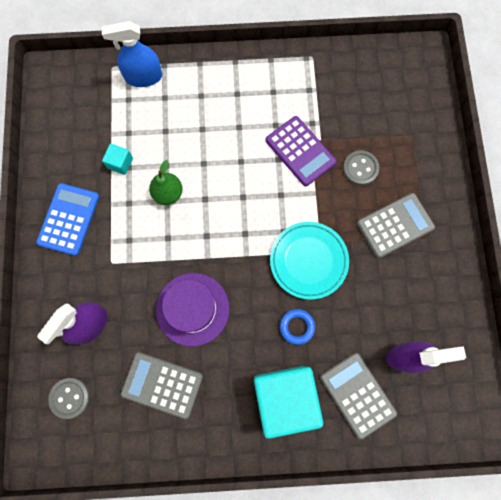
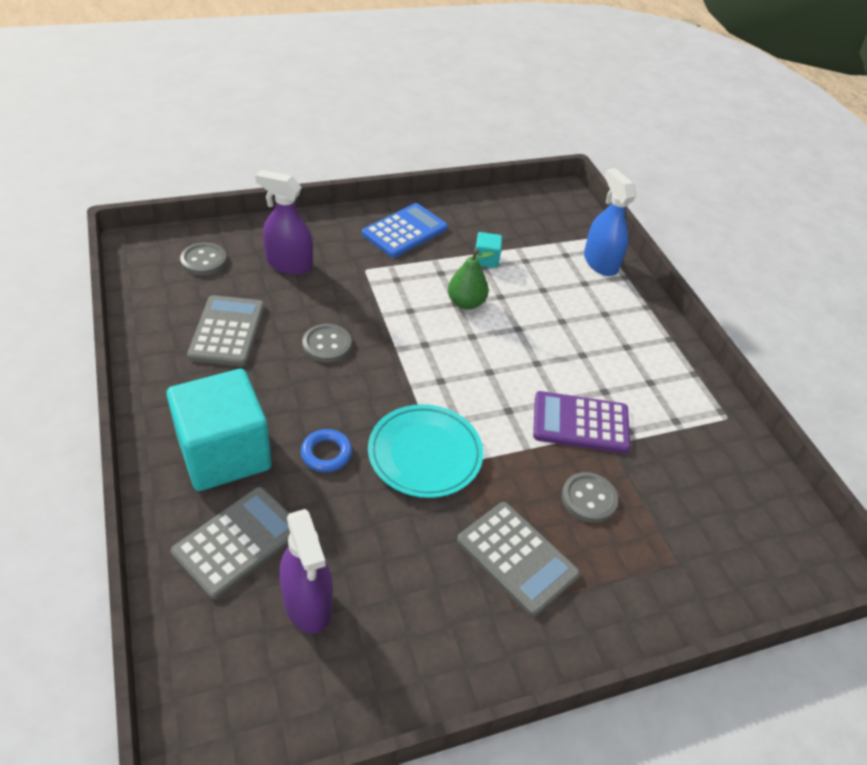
camera: 70 degrees right, 30 degrees down
(68, 219) = (404, 231): blue calculator -> blue calculator turned 45 degrees counterclockwise
(192, 309) = (327, 345): purple hat -> grey button
(300, 151) = (580, 423): purple calculator -> purple calculator turned 60 degrees clockwise

